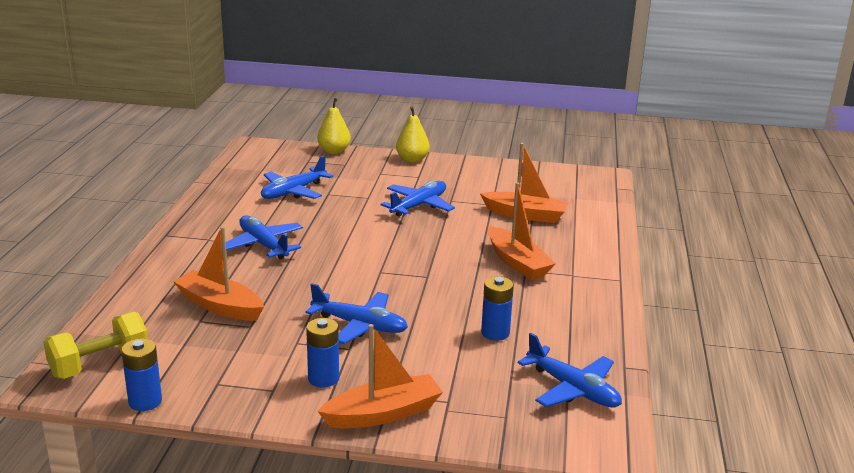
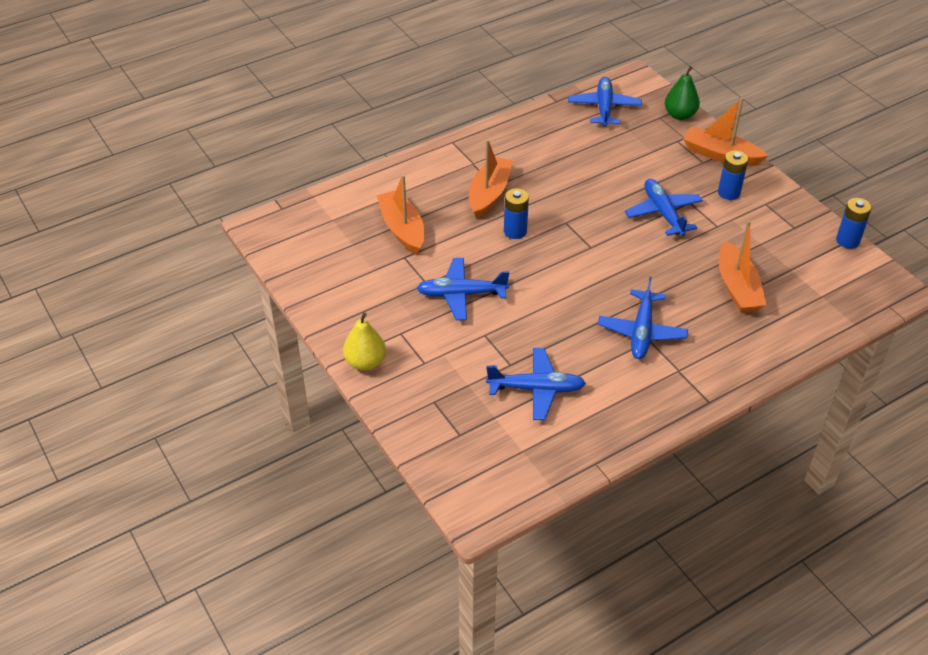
camera: 130 degrees left, 20 degrees up
(100, 364) = (858, 286): yellow dumbbell -> none
(334, 151) = (412, 434): yellow pear -> none
(490, 433) = (680, 115): none -> green pear
(495, 333) = (590, 158): blue battery -> blue battery (515, 231)

